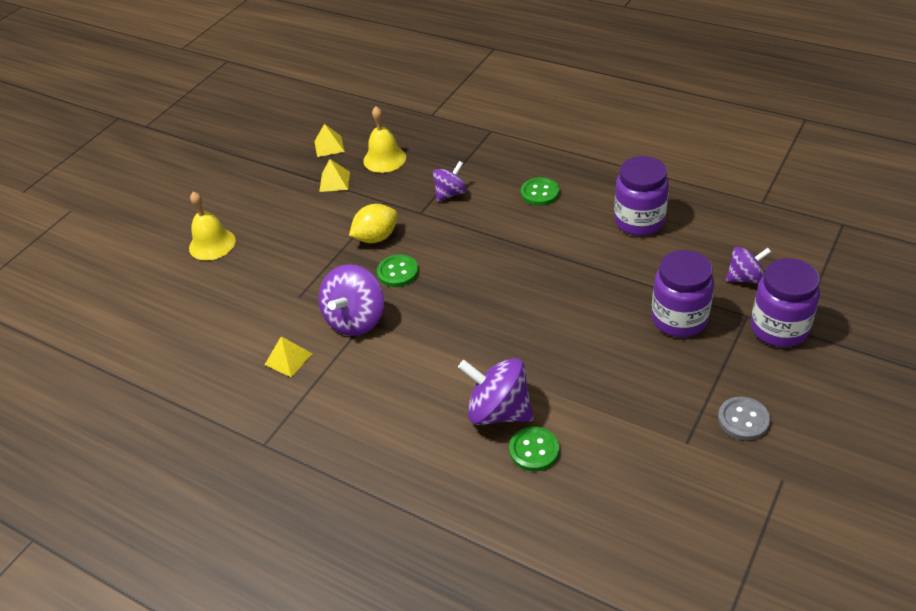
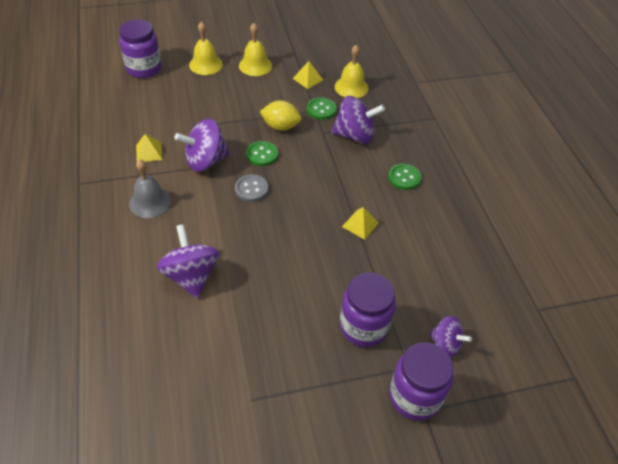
camera: 40 degrees right, 5 degrees up
(264, 208) = (255, 65): none -> yellow bell
(329, 146) = (334, 57): yellow pyramid -> yellow pyramid (360, 224)
(363, 394) = (150, 202): none -> grey bell
(450, 193) = (355, 135): purple spinning top -> purple spinning top, size x1.62
(534, 450) = (174, 314): green button -> green button (321, 110)
(639, 221) = (436, 247): purple jar -> purple jar (144, 69)
(743, 419) = (302, 423): grey button -> grey button (251, 189)

